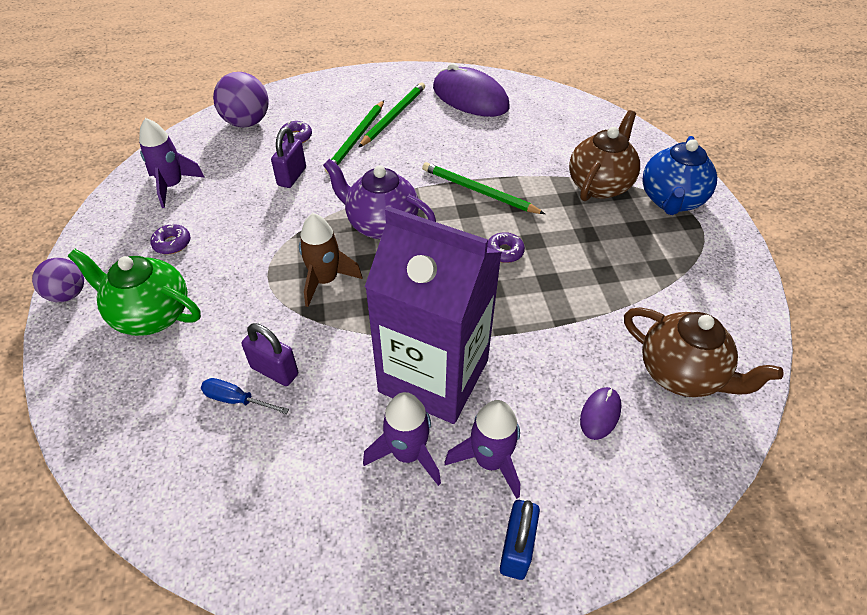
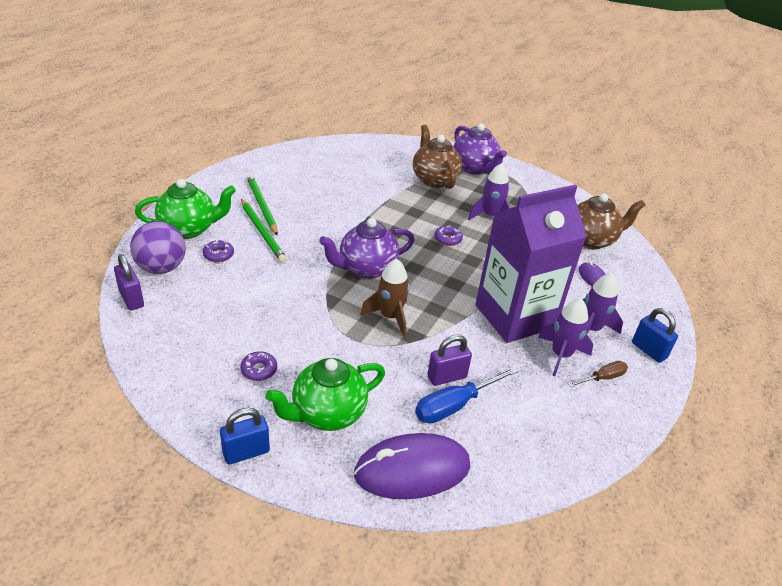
camera: 55 degrees left, 10 degrees down
(68, 294) = (246, 452): purple ball -> blue padlock
(172, 186) = (186, 340): purple rocket -> purple rocket (490, 216)
(236, 400) = (454, 406): blue screwdriver -> blue screwdriver, size x1.65
(292, 176) = (262, 279): purple padlock -> purple padlock (131, 299)
(312, 104) = (189, 229): none -> green teapot
(407, 519) = (602, 378): none -> brown screwdriver
(470, 98) = (289, 169): purple mouse -> purple mouse (412, 470)
(478, 191) = (384, 218): green pencil -> none
(671, 200) = (474, 168): blue teapot -> purple teapot

